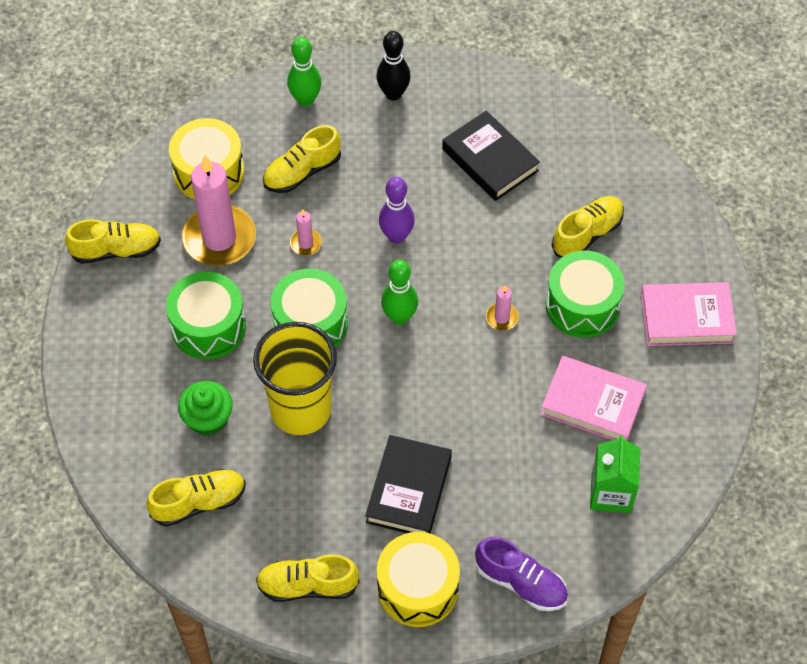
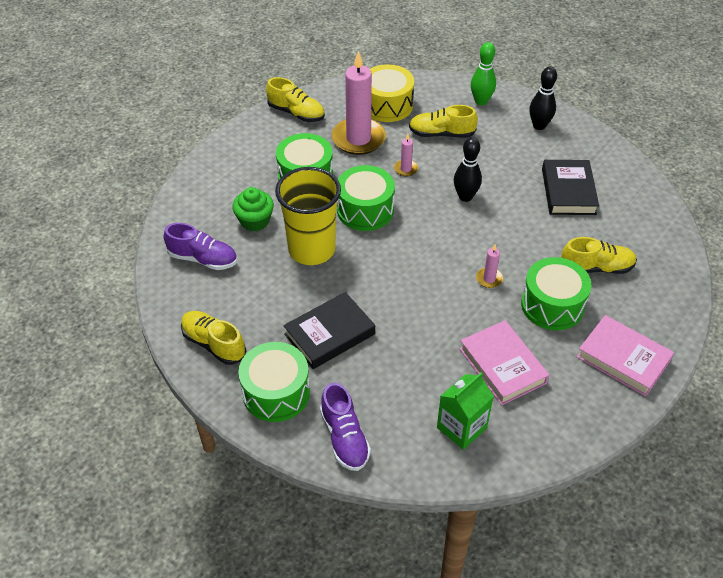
camera: 40 degrees right, 10 degrees down
(199, 503) = (203, 259): yellow shoe -> purple shoe
(396, 236) = (465, 197): purple bowling pin -> black bowling pin
(399, 317) = (423, 239): green bowling pin -> none
(417, 588) = (276, 392): yellow drum -> green drum

